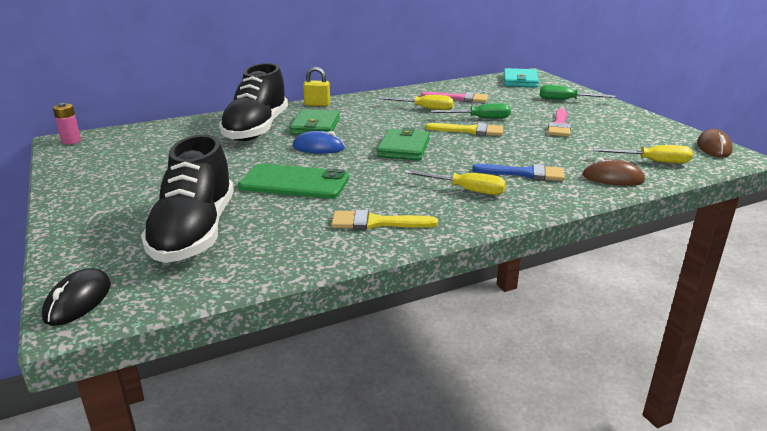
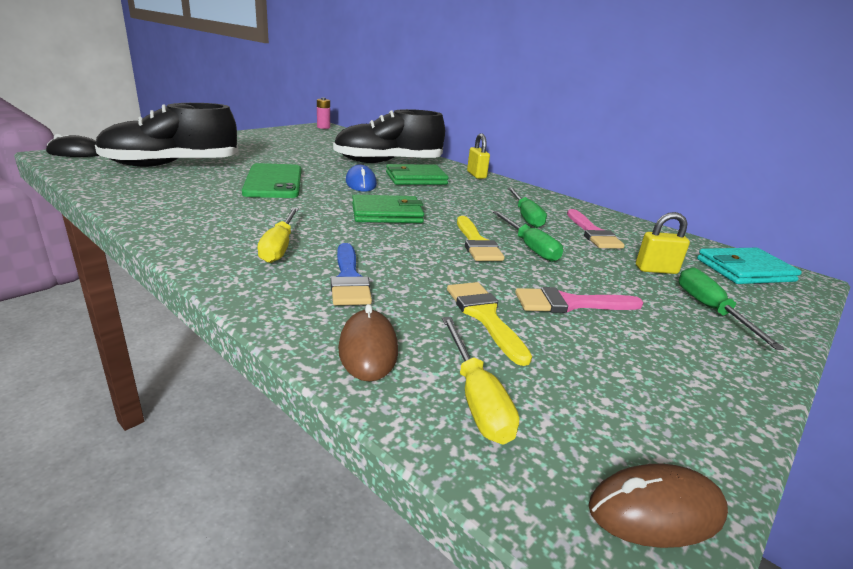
camera: 65 degrees right, 0 degrees up
(376, 223) = (189, 213): yellow brush -> yellow brush (485, 316)
(424, 108) = (525, 217): yellow screwdriver -> green screwdriver
(518, 98) = (656, 270): none -> yellow padlock

